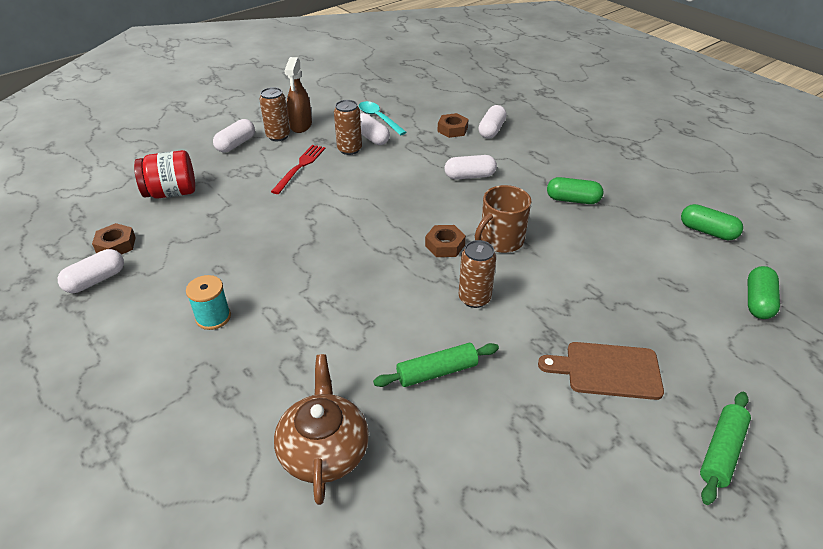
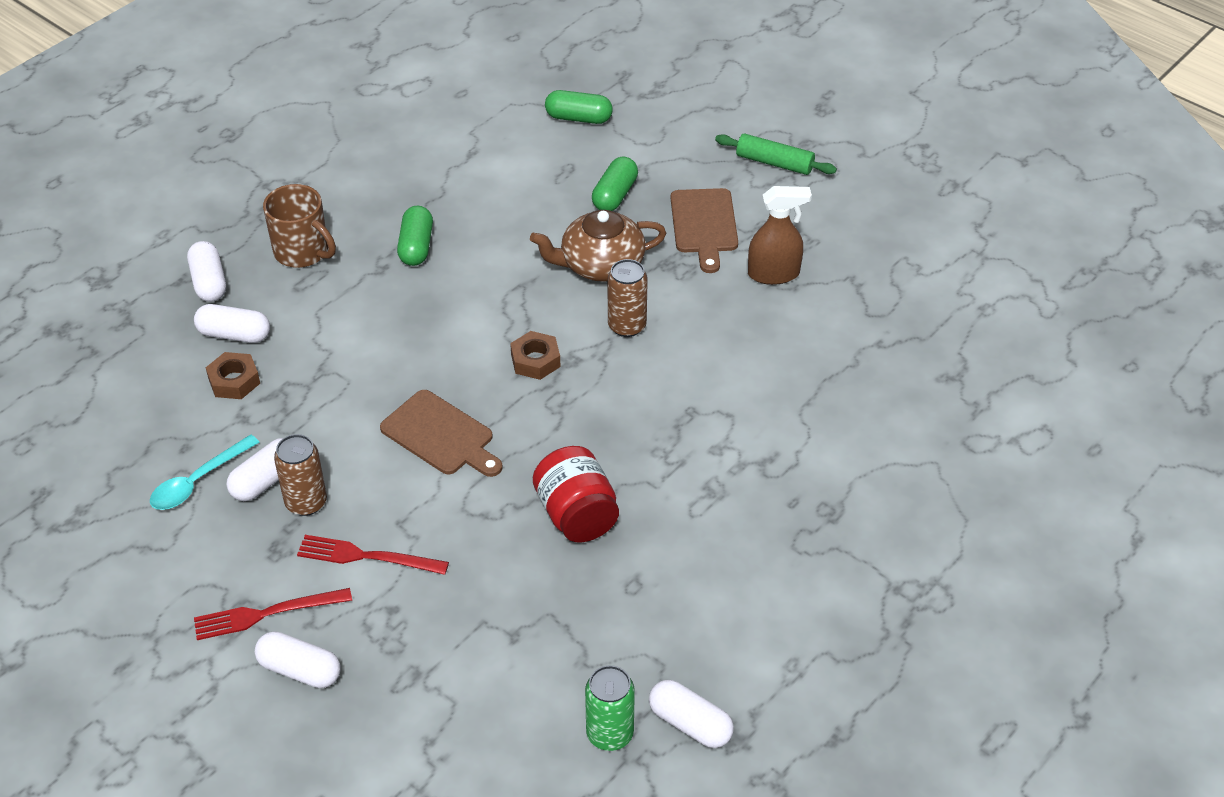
camera: 100 degrees left, 5 degrees up
(116, 245) = (609, 734): brown nut -> green can
(171, 193) = (463, 713): red jar -> red jar (577, 515)
(213, 317) = (722, 561): turquoise spool -> none
(278, 136) = (267, 613): brown can -> red fork
(301, 125) = (227, 589): brown spray bottle -> brown spray bottle (774, 274)
(324, 449) = (865, 416): brown teapot -> brown teapot (600, 265)
(385, 198) = (440, 435): none -> brown cutting board
(437, 372) = (745, 346): green rolling pin -> none
(469, 176) = (371, 350): white capsule -> white capsule (209, 282)
(500, 241) = (516, 310): brown mug -> brown mug (303, 252)
(707, 231) = (465, 139): green capsule -> green capsule (615, 195)

